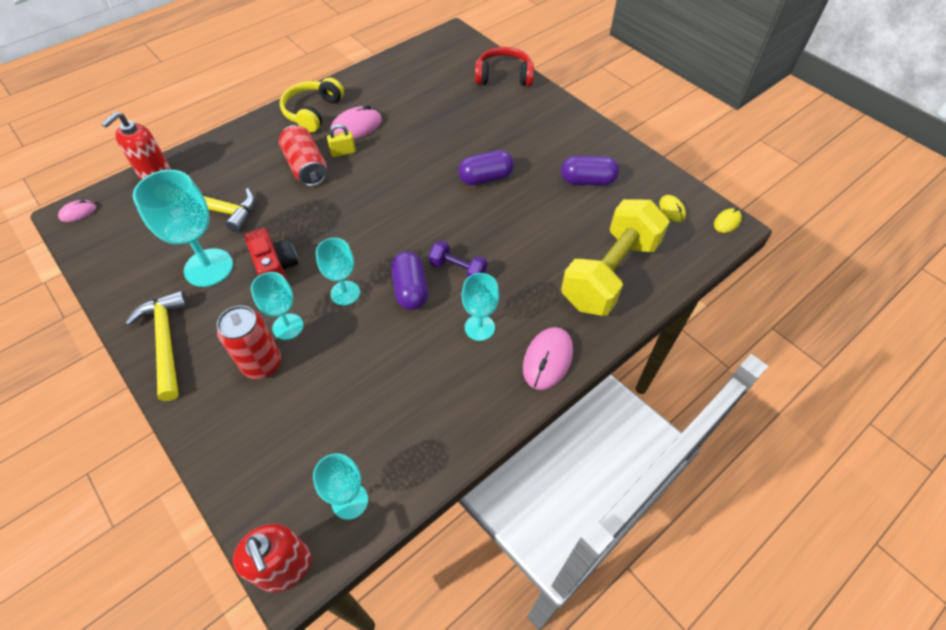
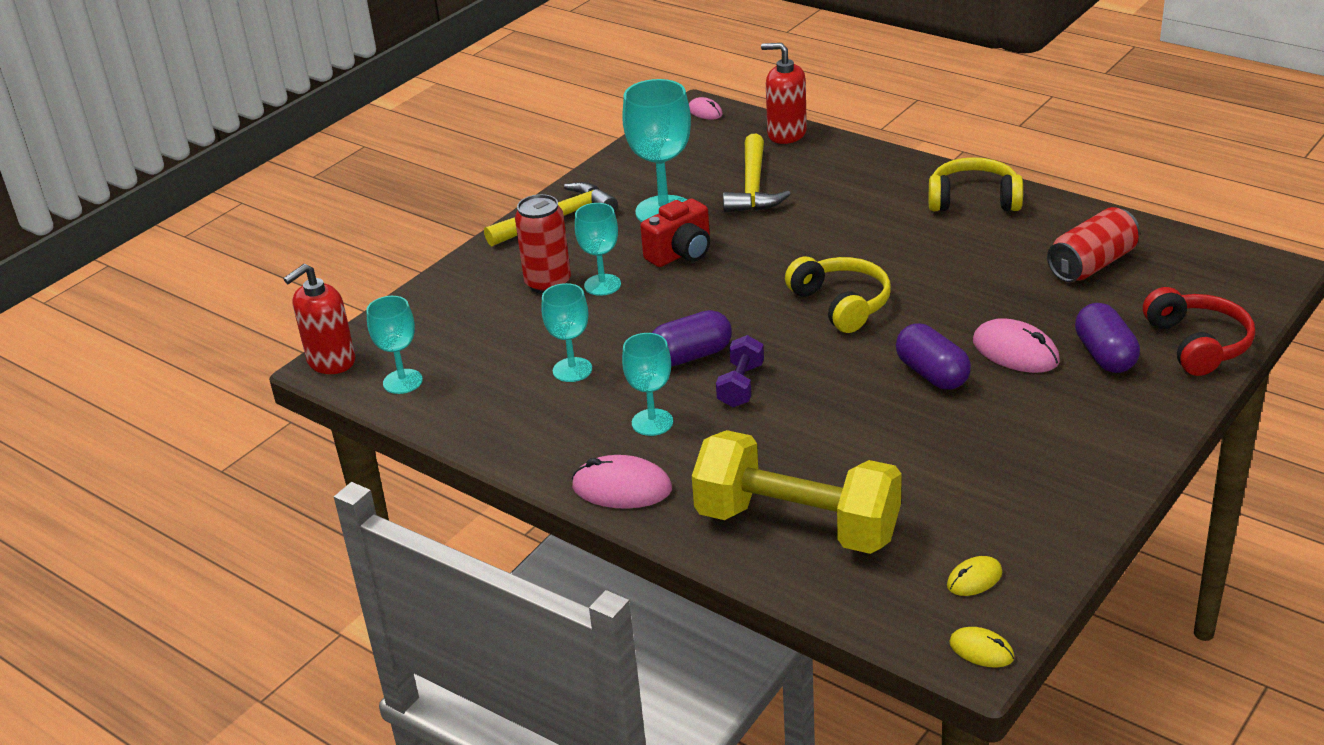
camera: 80 degrees right, 20 degrees down
(306, 167) = (861, 225): red can -> red can (1092, 264)
(343, 152) = (908, 244): yellow padlock -> none
(345, 293) = (665, 310): turquoise goblet -> turquoise goblet (572, 370)
(356, 127) = (967, 240): pink mouse -> pink mouse (1015, 351)
(392, 199) = (841, 304): none -> yellow headphones
(587, 181) = (988, 475): purple capsule -> purple capsule (1105, 355)

